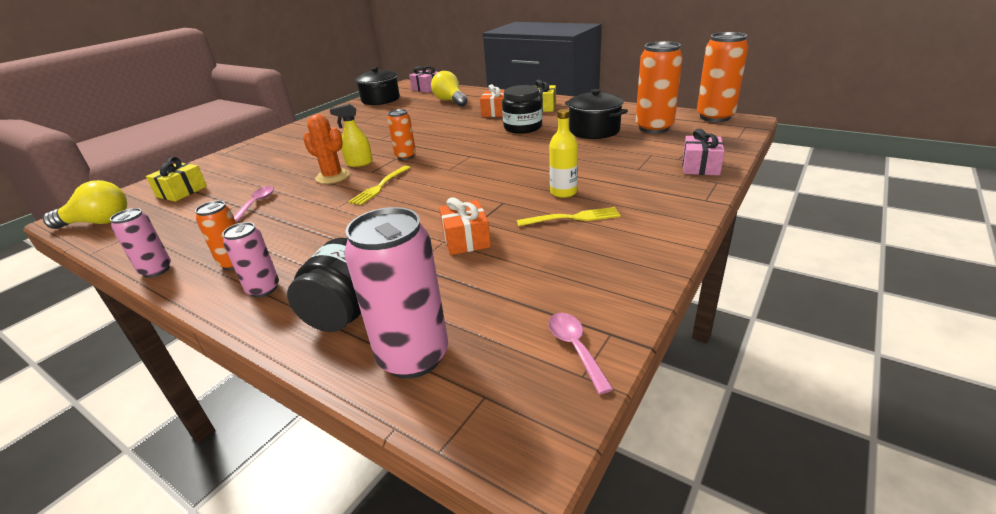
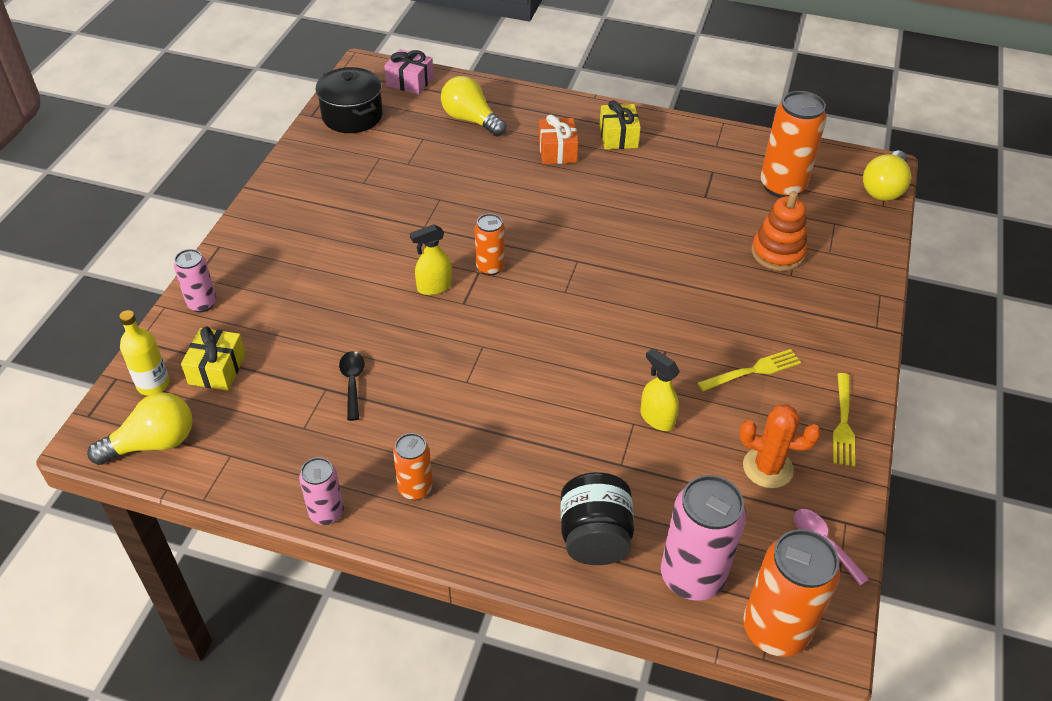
camera: 20 degrees left, 15 degrees up
(257, 203) = (352, 382): pink spoon -> black spoon
(263, 289) = (482, 521): pink can -> pink can (202, 303)
(333, 177) = (417, 319): orange cactus -> orange cactus (767, 468)
(380, 186) = (497, 334): yellow fork -> yellow fork (843, 423)
(466, 239) = (656, 418): orange gift -> yellow spray bottle
(523, 127) = (615, 190): black jar -> none
(563, 192) = (725, 327): yellow bottle -> yellow bottle (153, 384)
(594, 131) = (711, 195): black pot -> none
(632, 157) = (777, 253): none -> orange stacking toy
(700, 166) = (856, 267): pink gift -> none
(715, 117) = (847, 158): orange can -> orange can (775, 630)
(742, 130) = (884, 188): none -> yellow light bulb

